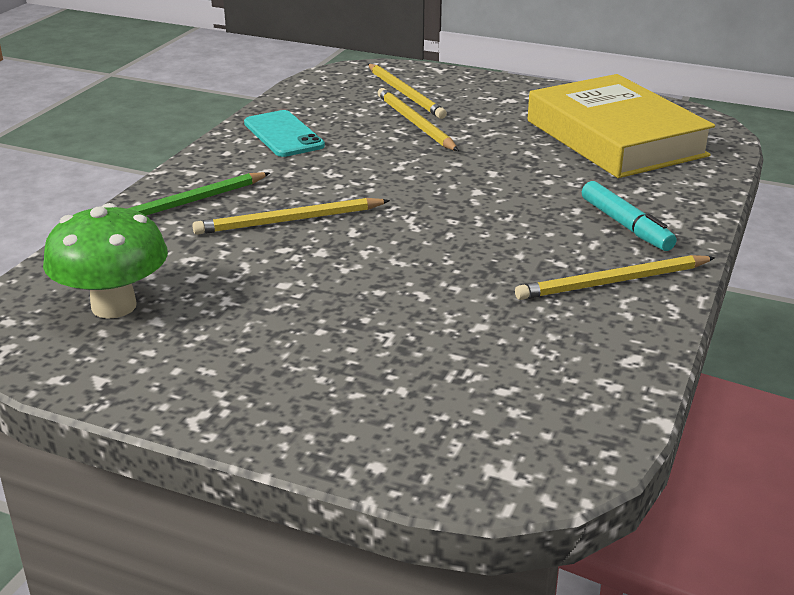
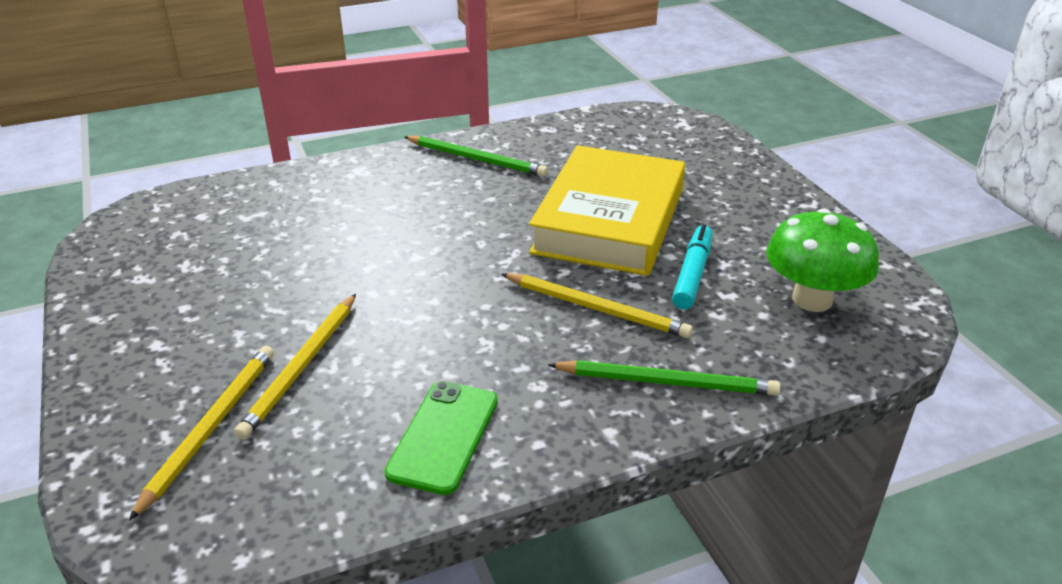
camera: 135 degrees left, 5 degrees up
(283, 134) = (443, 436): turquoise phone -> green phone
(612, 282) = (476, 159): yellow pencil -> green pencil
(615, 138) = (214, 245): yellow book -> yellow book (609, 221)
(626, 225) = (390, 181): turquoise marker -> turquoise marker (692, 274)

